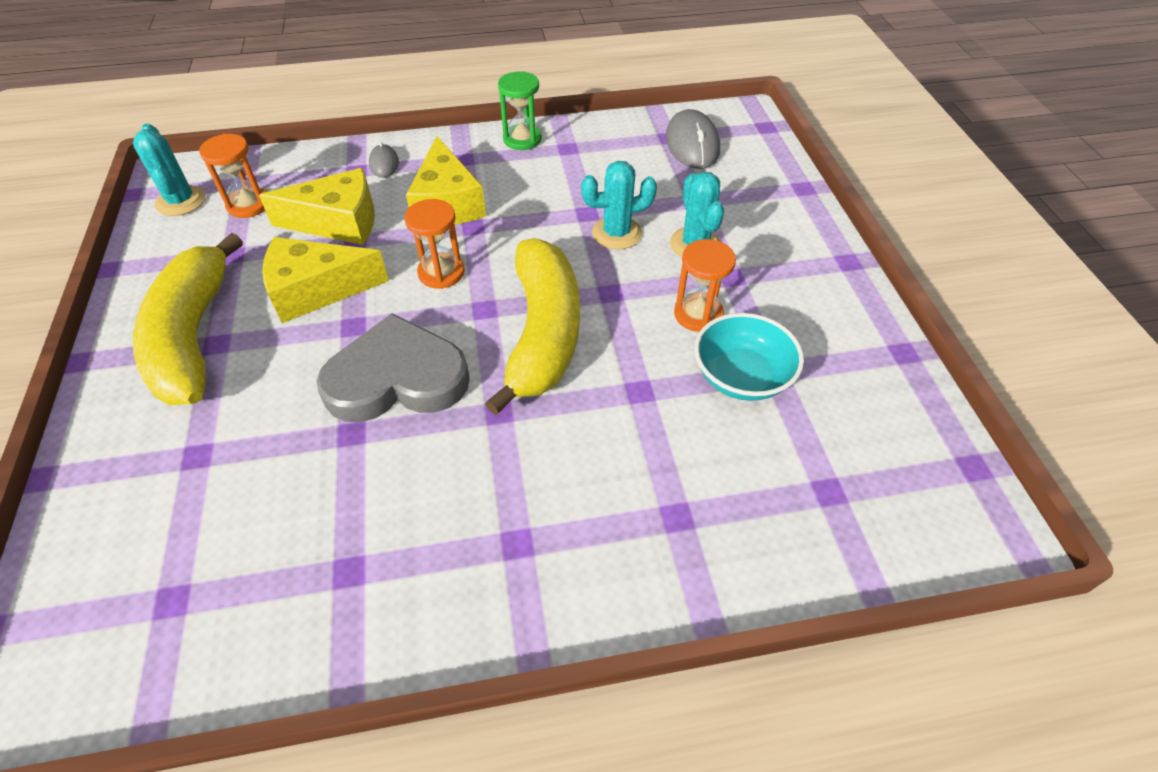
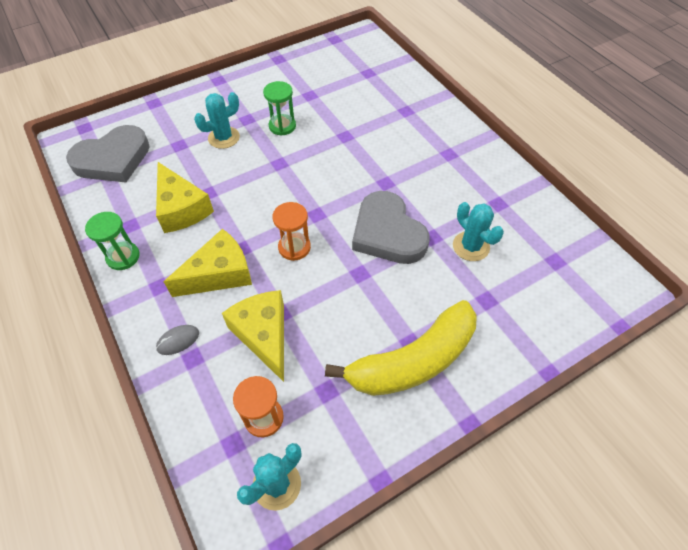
camera: 110 degrees left, 5 degrees up
(316, 290) = (339, 310): yellow cheese -> yellow cheese (181, 208)
(543, 334) = (324, 182): yellow banana -> none
(617, 233) = (224, 173): turquoise cactus -> turquoise cactus (471, 246)
(692, 144) = (113, 159): grey mouse -> grey heart
(698, 314) = (282, 126): orange hourglass -> green hourglass
(741, 376) = (318, 104): turquoise bowl -> none

